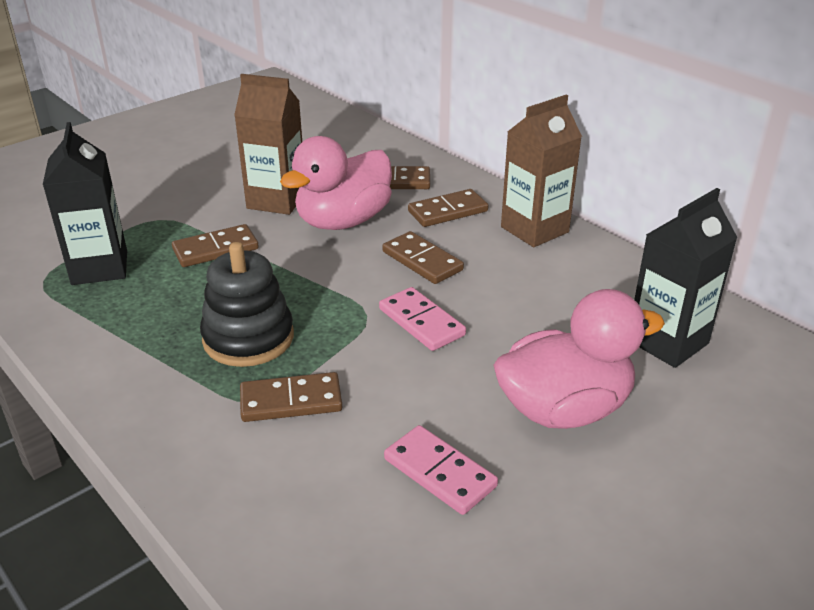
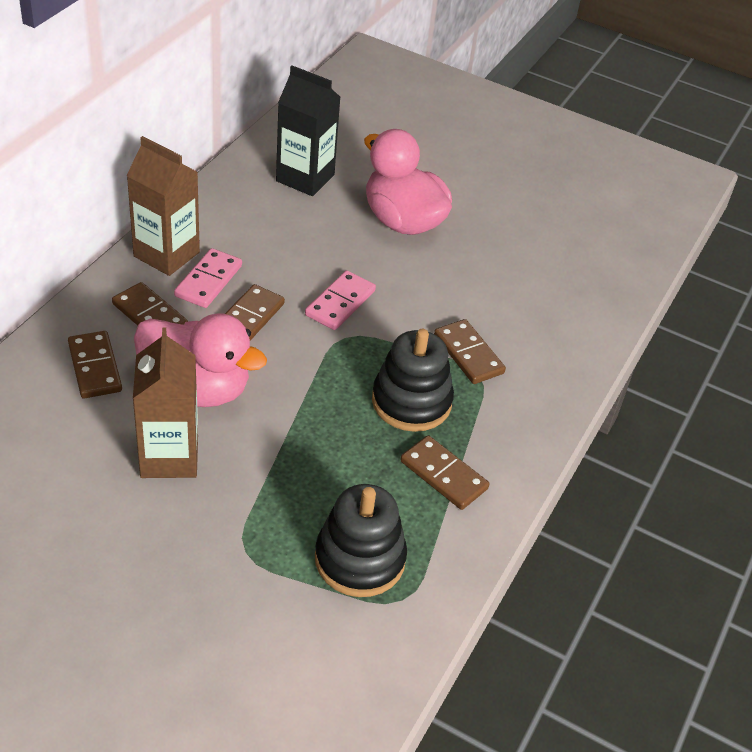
camera: 115 degrees left, 10 degrees up
(99, 268) = (360, 559): black carton -> black stacking toy
(215, 249) = (287, 474): brown domino -> brown domino (444, 475)
(439, 473) = (491, 268): pink domino -> pink domino (208, 281)

